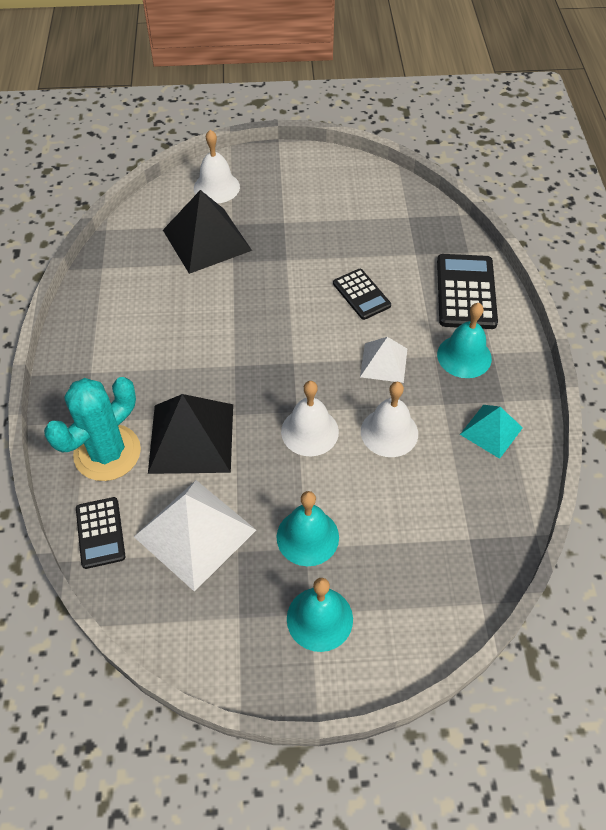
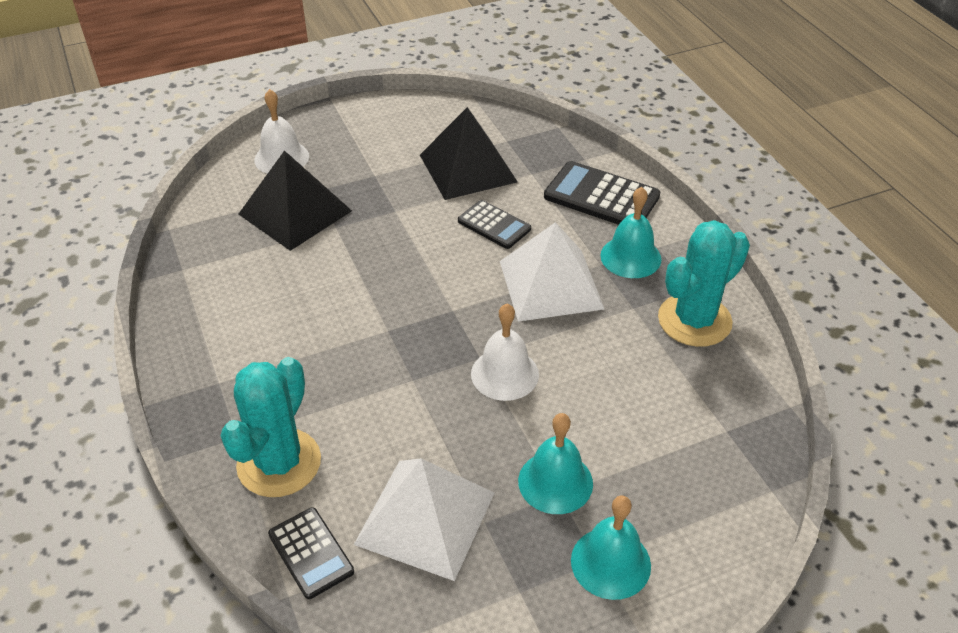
camera: 20 degrees left, 10 degrees down
(191, 437) = (373, 418): black pyramid -> black pyramid (468, 168)
(383, 362) = (550, 284): white pyramid -> white pyramid, size x1.75
(389, 432) = (590, 351): white bell -> none
(466, 292) = (601, 197): black calculator -> black calculator turned 45 degrees counterclockwise
(491, 431) = (694, 320): turquoise pyramid -> turquoise cactus

